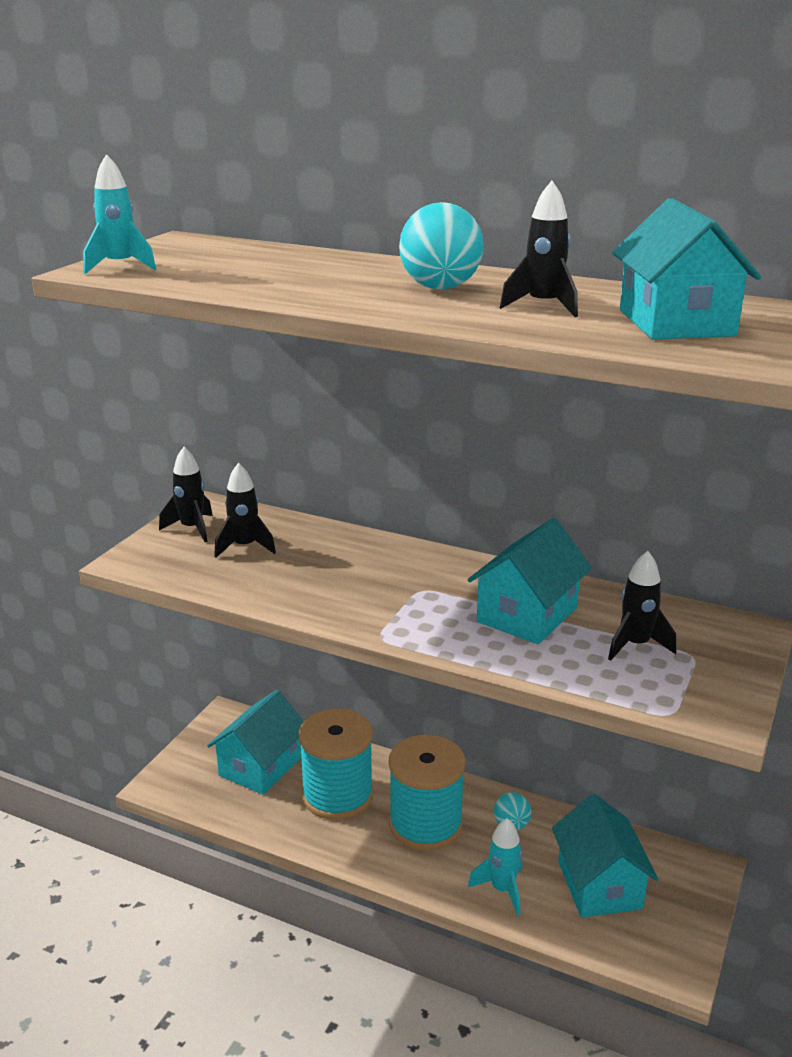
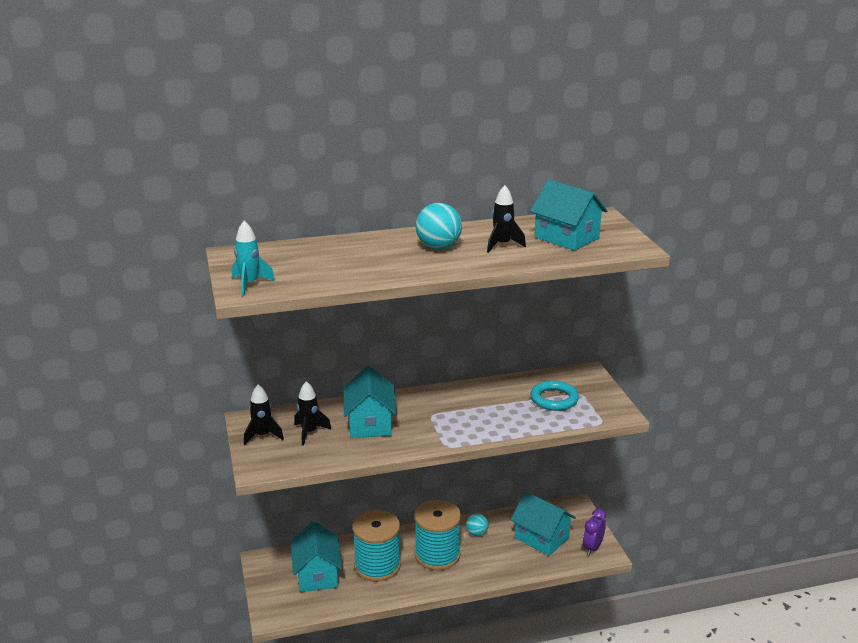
camera: 40 degrees left, 0 degrees up
(502, 889) = (504, 564): turquoise rocket -> none
(527, 615) = (494, 406): turquoise house -> turquoise house (370, 423)
(635, 645) = (554, 399): black rocket -> turquoise ring
(665, 947) = (592, 548): none -> purple clock

